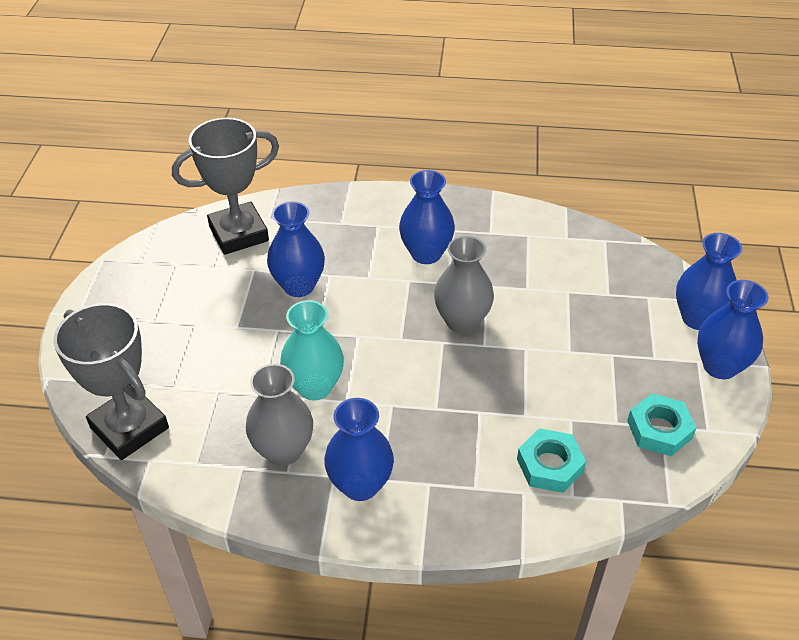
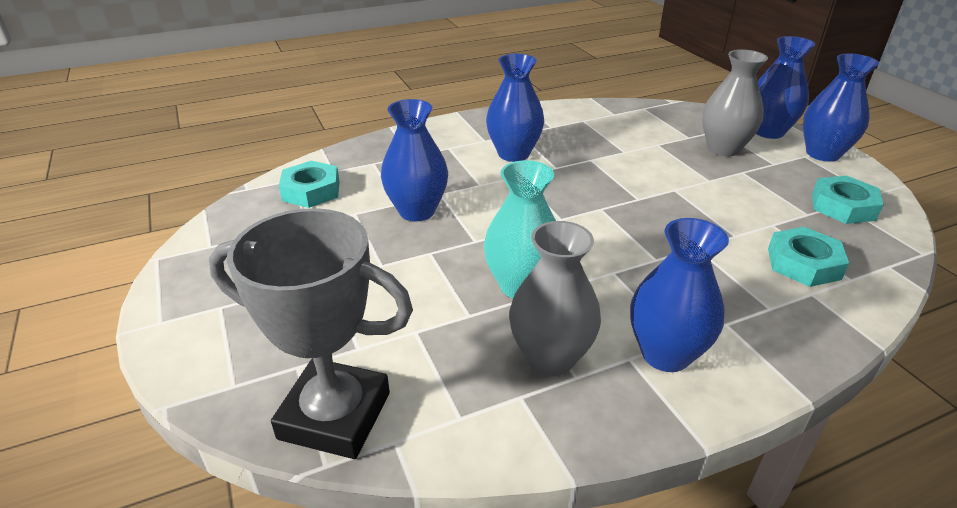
camera: 30 degrees left, 10 degrees down
(239, 234) = (311, 191): grey trophy -> turquoise nut
(462, 321) = (599, 188): grey vase -> grey vase (723, 149)

